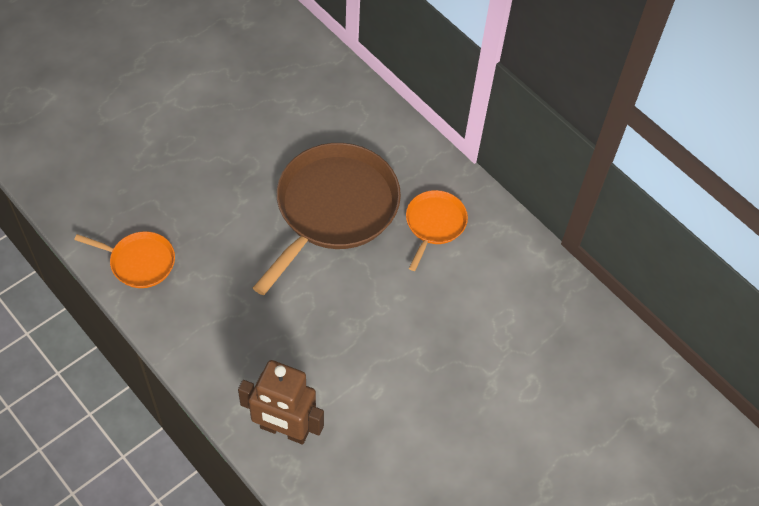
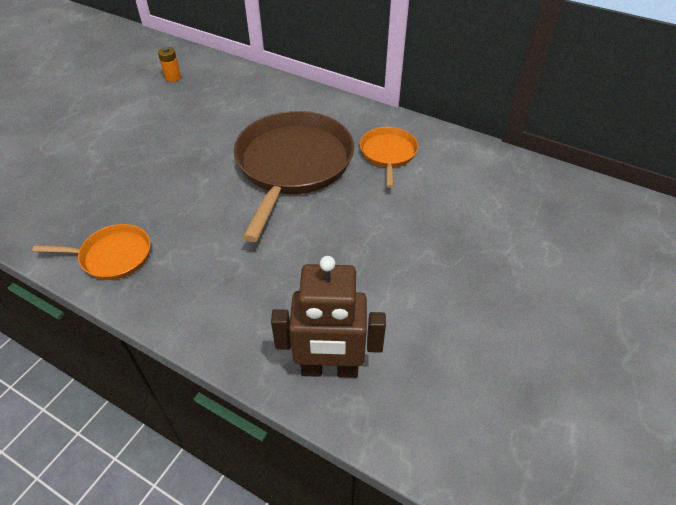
camera: 15 degrees left, 10 degrees down
(251, 46) = (173, 77): none -> orange battery

